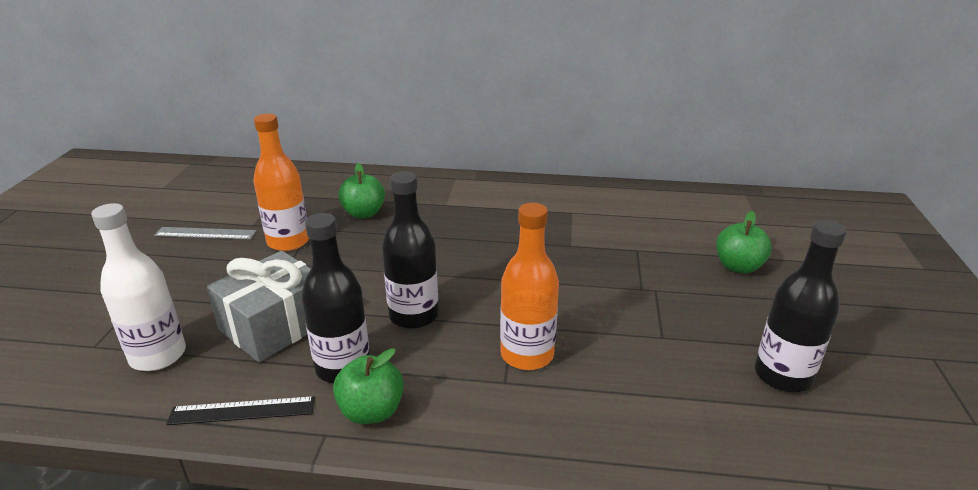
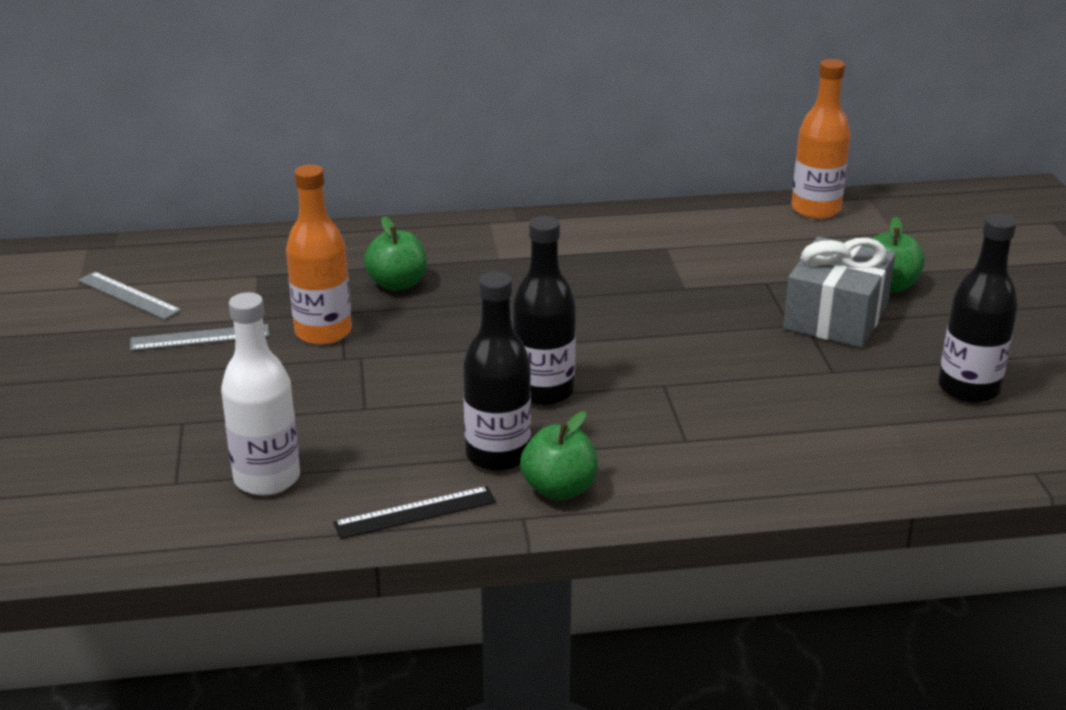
camera: 15 degrees left, 0 degrees up
(187, 197) = (128, 295): none -> grey ruler
(275, 325) = (384, 426): grey gift -> grey gift (835, 317)
(527, 355) = (696, 411): orange bottle -> orange bottle (815, 209)

